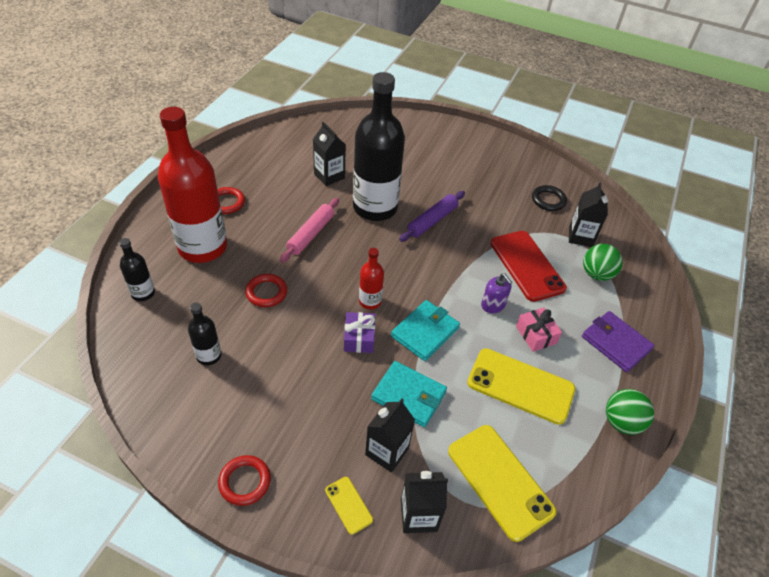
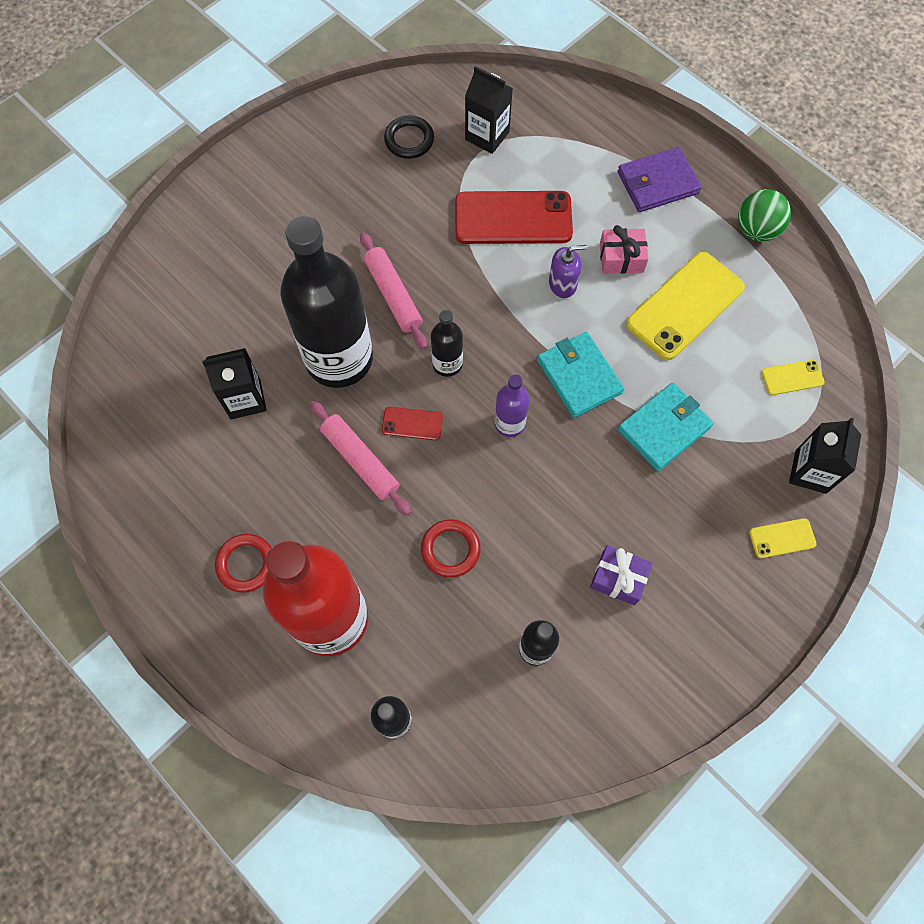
camera: 65 degrees left, 20 degrees up
(245, 482) = (727, 642): red ring -> none
(347, 252) = (412, 423): none -> red phone
(359, 338) = (564, 456): purple gift -> purple gift (618, 578)
(370, 301) = (509, 423): red bottle -> purple bottle
(387, 451) = (729, 477): black carton -> none
(398, 258) = (447, 363): none -> black bottle
(432, 221) = (393, 295): purple rolling pin -> pink rolling pin
(500, 481) = (792, 377): yellow phone -> yellow phone, size x0.47
(596, 274) = (553, 150): green ball -> none

